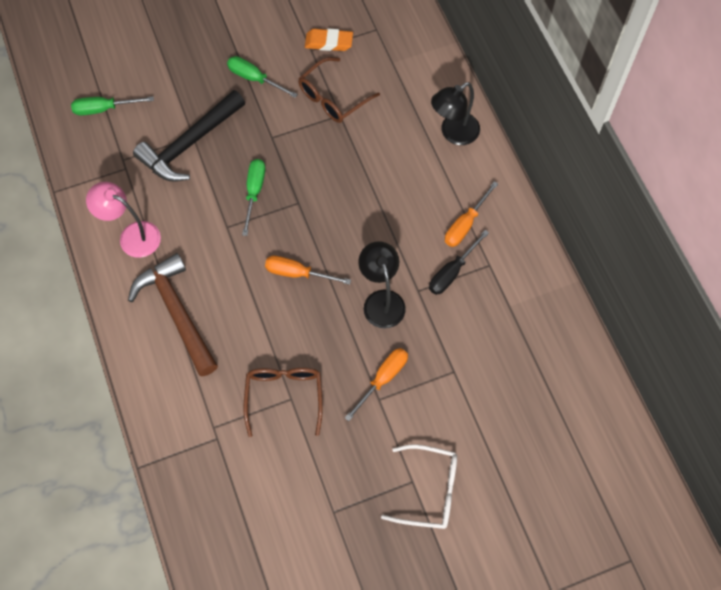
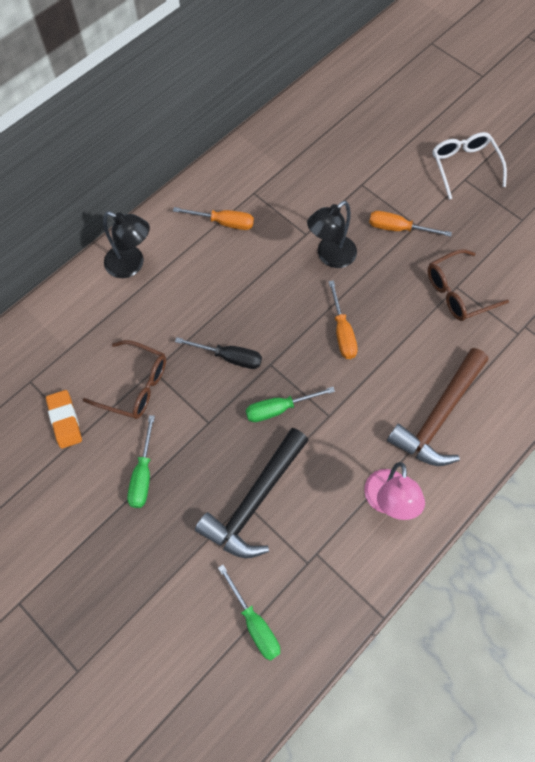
camera: 115 degrees left, 0 degrees up
(189, 144) = (255, 501): black hammer -> black hammer turned 105 degrees clockwise
(452, 272) = (275, 216): black screwdriver -> black screwdriver (229, 357)

